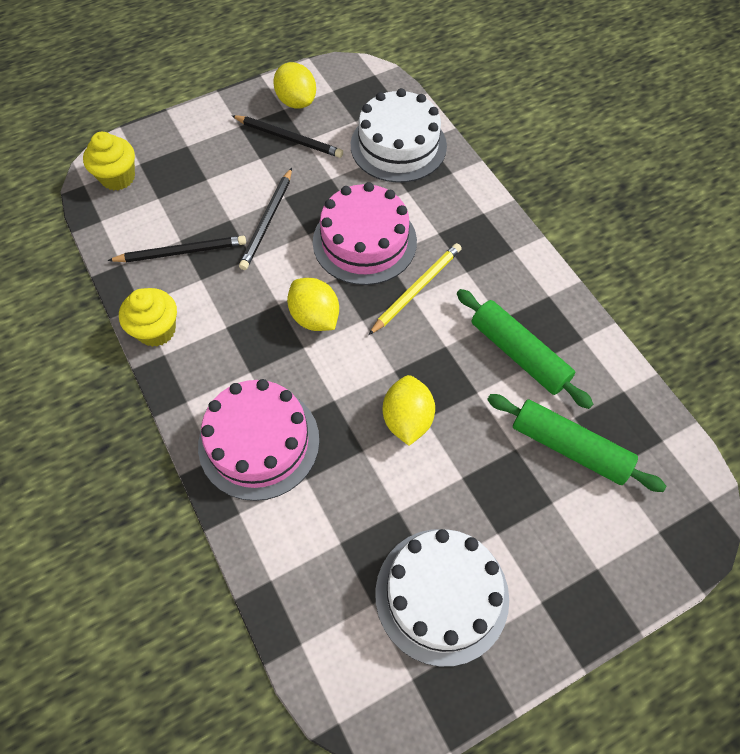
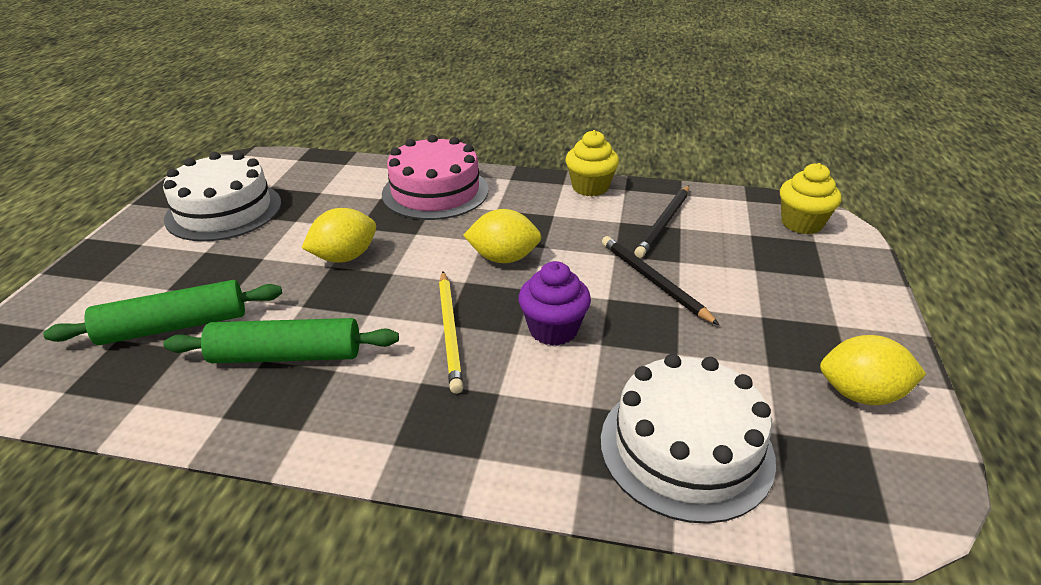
camera: 130 degrees right, 25 degrees down
(289, 138) = (782, 353): black pencil -> none
(364, 241) = (553, 329): pink cake -> purple cupcake
(407, 419) = (345, 257): yellow lemon -> yellow lemon turned 75 degrees counterclockwise

